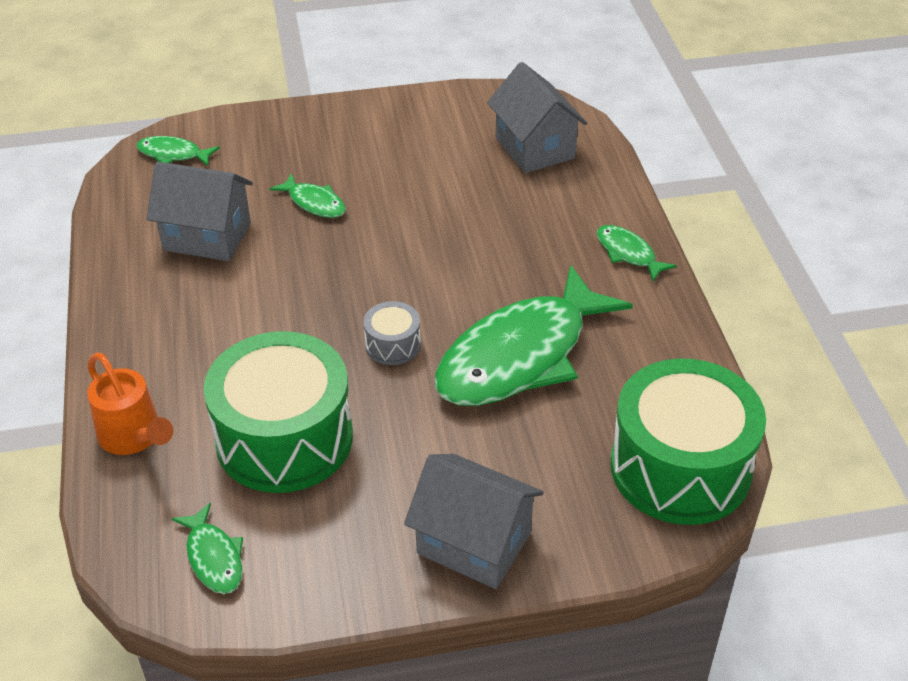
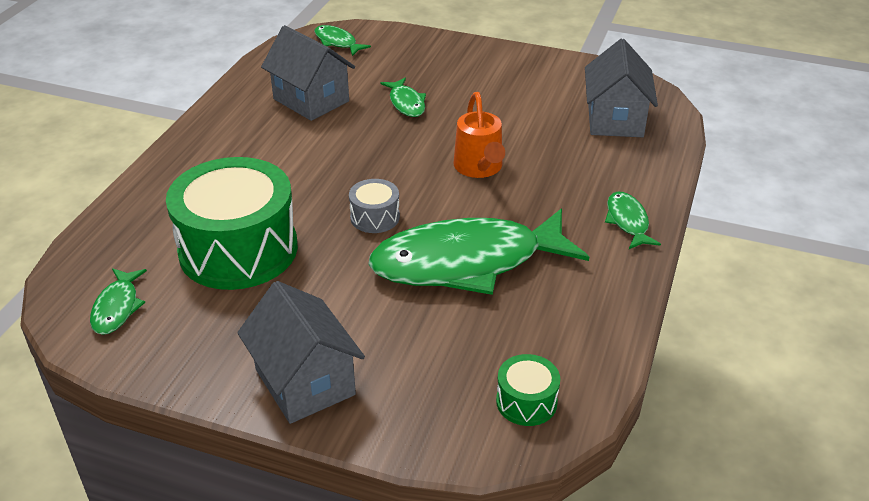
camera: 30 degrees right, 5 degrees down
(134, 437) = (143, 208): orange watering can -> orange watering can (479, 168)
(680, 468) = (526, 402): green drum -> green drum, size x0.44

